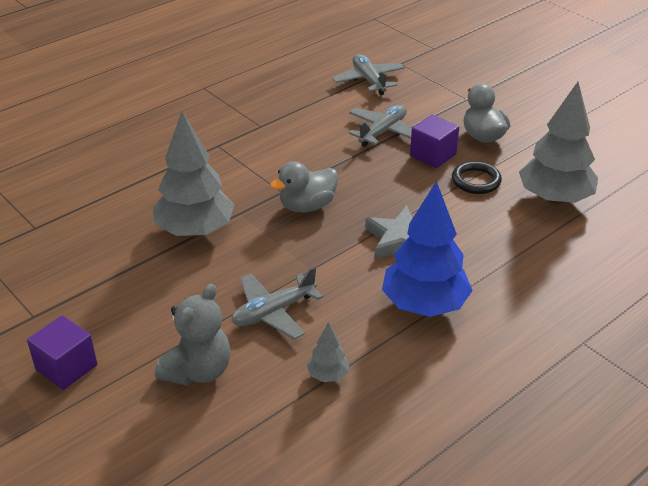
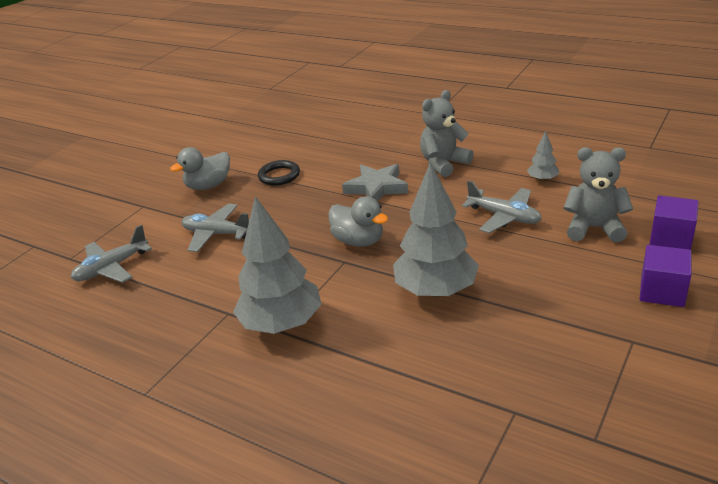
camera: 105 degrees left, 5 degrees down
(424, 305) = (443, 164): blue tree -> grey teddy bear
(433, 155) = (248, 201): purple cube -> purple cube (670, 238)
(554, 198) = (288, 144): grey tree -> grey tree (282, 324)

